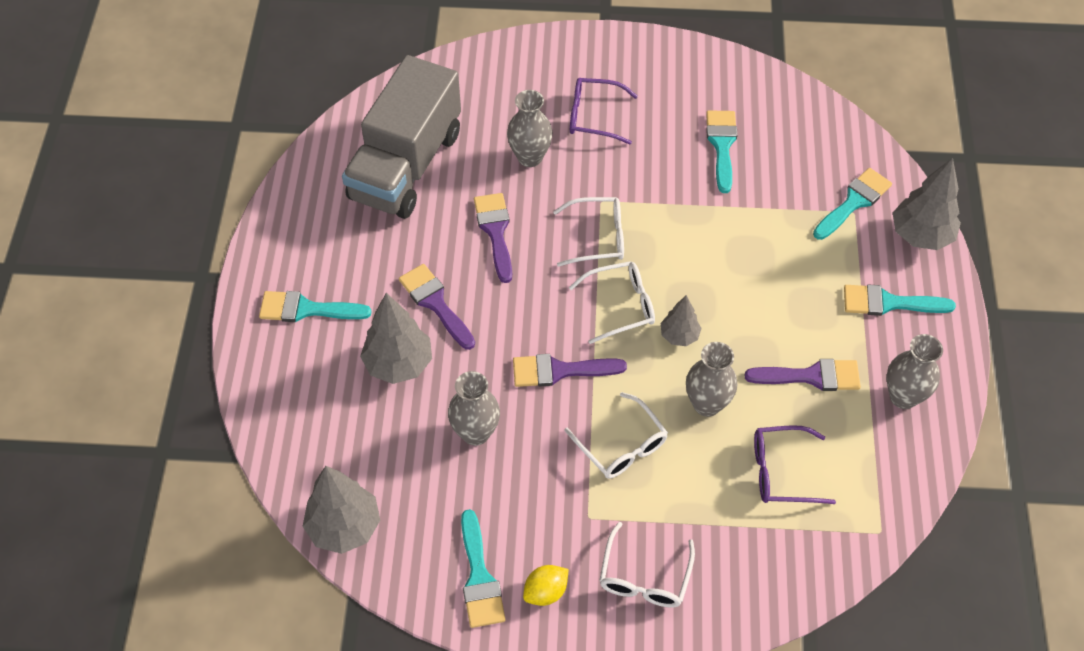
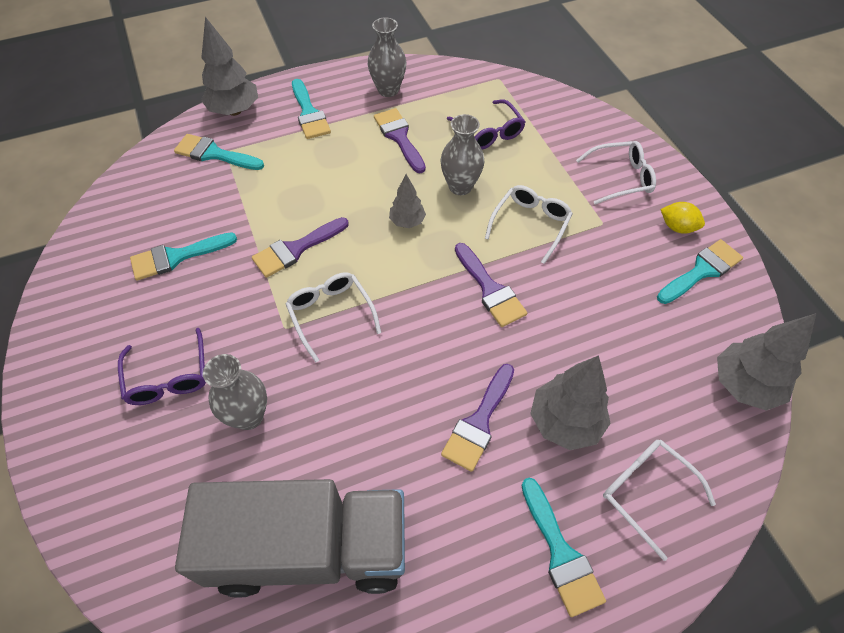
camera: 115 degrees left, 0 degrees up
(475, 433) = (588, 326): grey vase -> none
(495, 231) = (363, 406): purple brush -> purple brush (296, 249)
(621, 305) = (398, 270): white glasses -> white glasses (646, 491)

